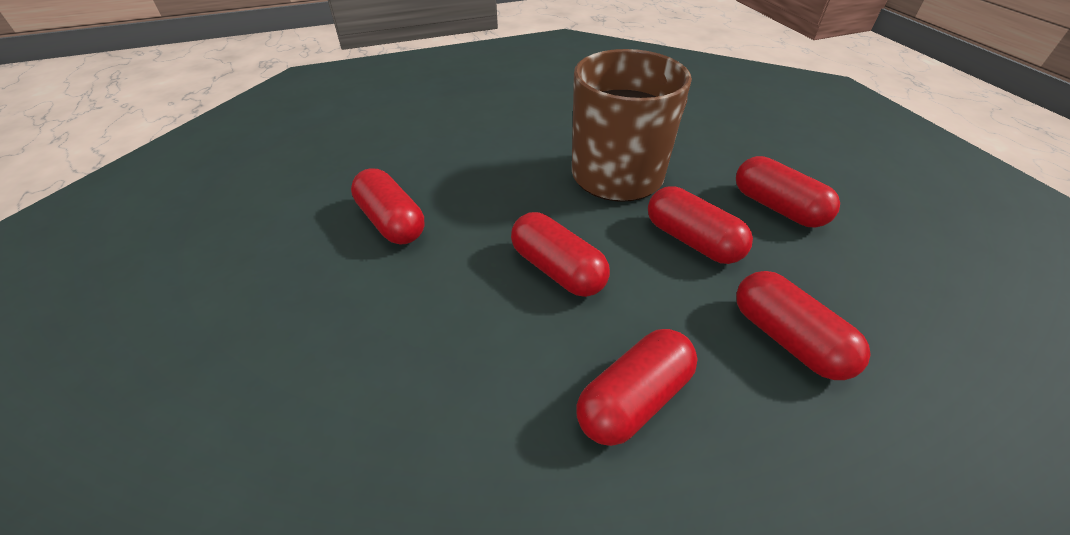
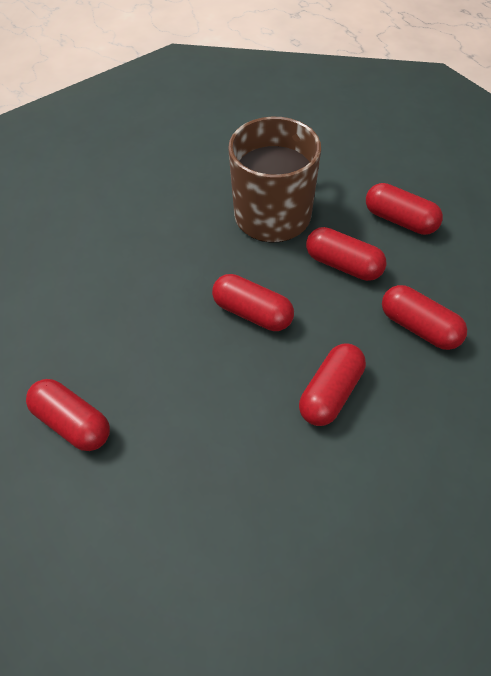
camera: 15 degrees left, 10 degrees up
(391, 222) = (107, 302): red capsule -> red capsule (72, 423)

